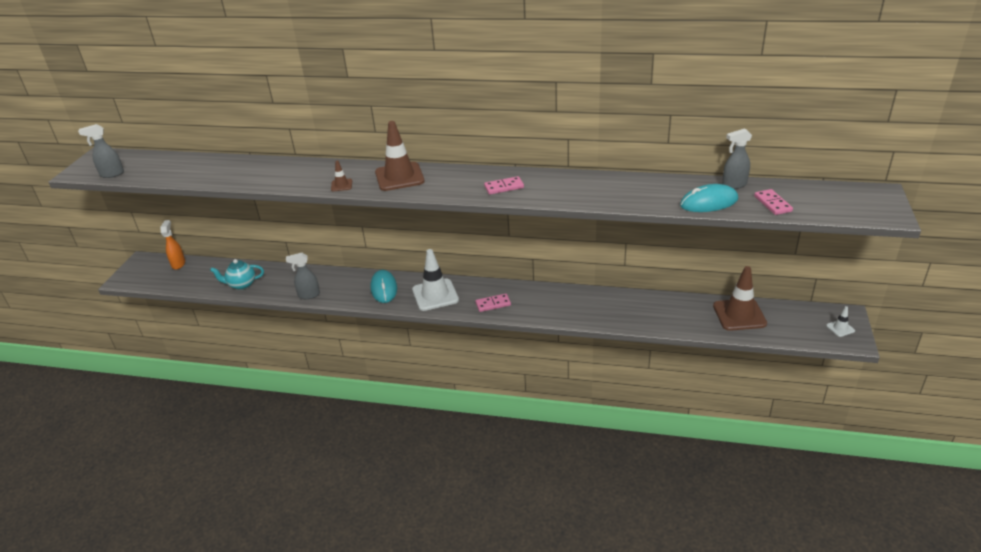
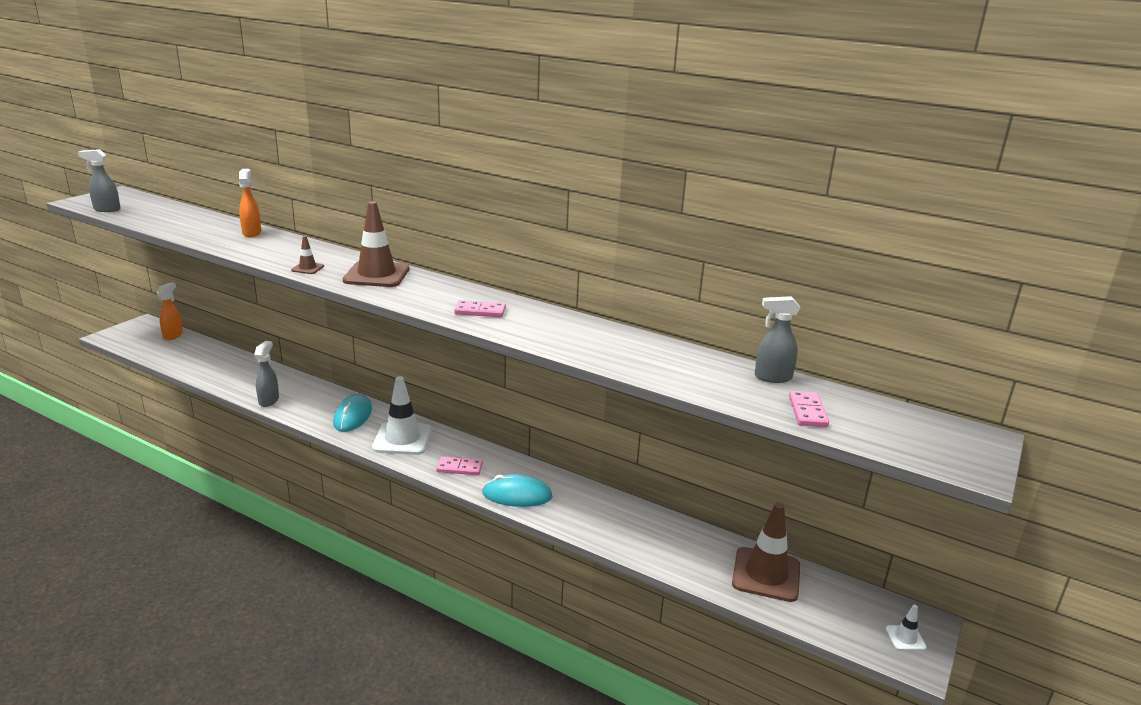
camera: 15 degrees right, 10 degrees down
(242, 285) = (213, 371): turquoise teapot -> none
(261, 165) = (252, 233): none -> orange spray bottle
(308, 295) = (269, 400): grey spray bottle -> grey spray bottle turned 90 degrees clockwise
(708, 202) = (719, 388): turquoise mouse -> turquoise mouse (517, 495)

